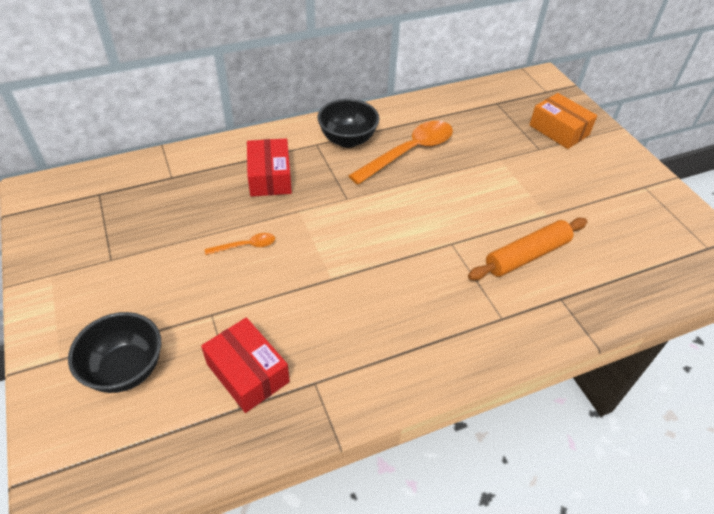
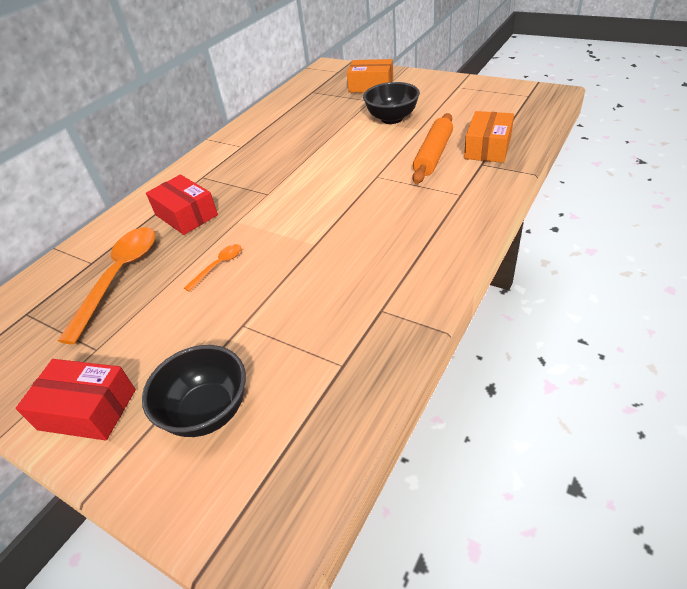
camera: 30 degrees left, 5 degrees down
(248, 373) = (321, 339): red box -> red box (87, 409)
(347, 140) = (225, 162): black bowl -> black bowl (392, 119)
(409, 152) = (282, 145): orange spoon -> orange spoon (119, 277)
(588, 284) = (488, 148): none -> orange box

